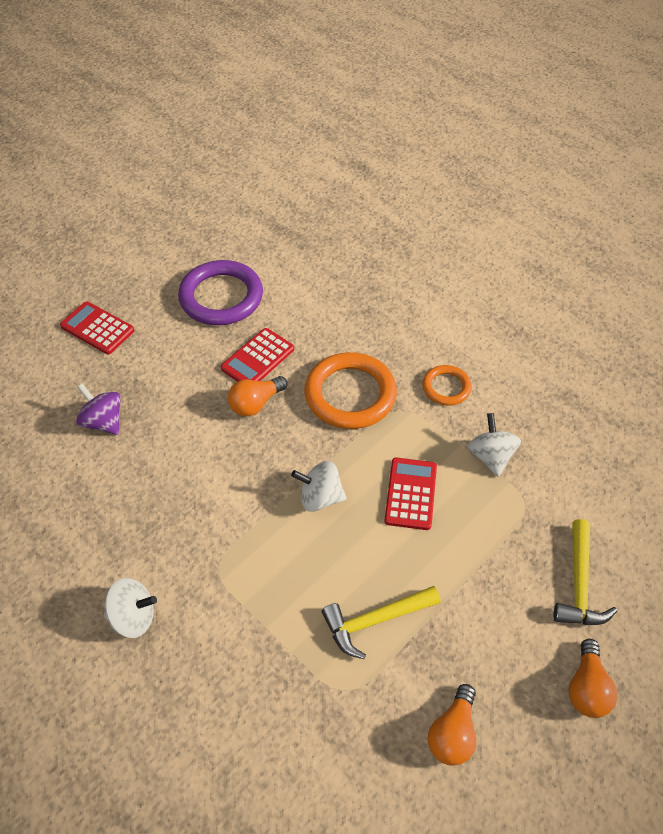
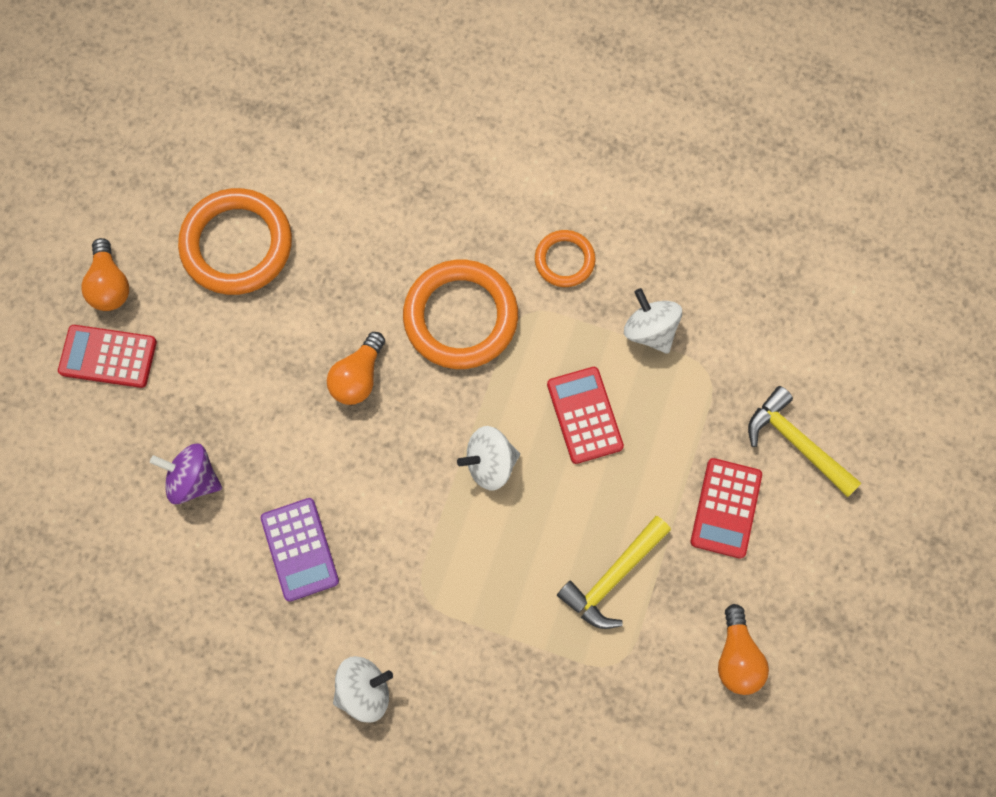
camera: 25 degrees left, 20 degrees up
(147, 497) = (300, 549): none -> purple calculator
(221, 297) = (237, 245): purple ring -> orange ring
(258, 359) = (329, 315): red calculator -> red calculator (726, 508)
(579, 584) = (796, 442): yellow hammer -> yellow hammer turned 150 degrees clockwise
(587, 688) = (843, 551): orange light bulb -> orange light bulb (110, 285)

